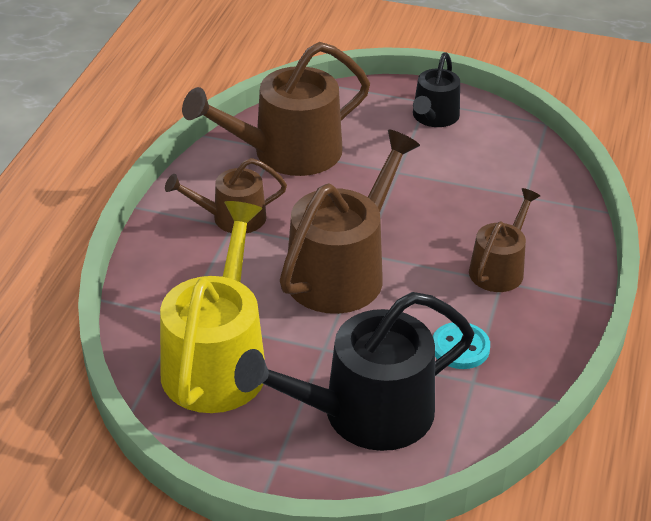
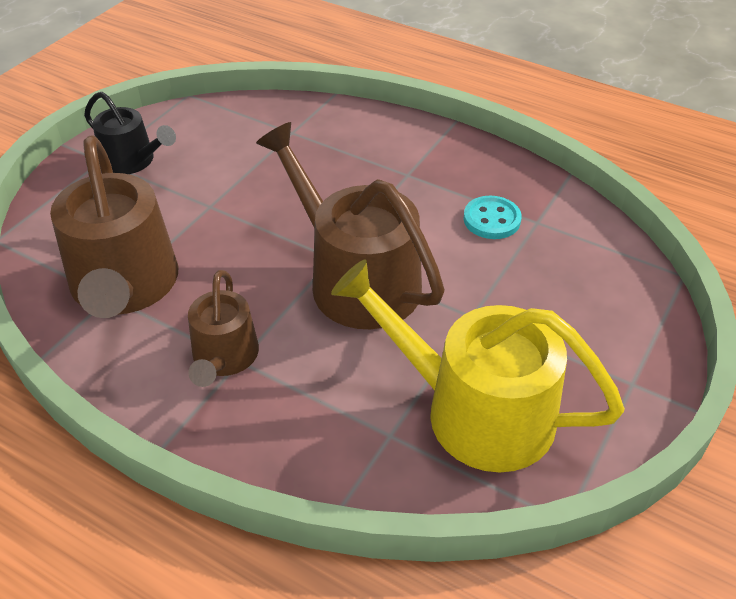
camera: 75 degrees left, 5 degrees up
(365, 413) = (570, 302): black watering can -> none
(499, 268) = (389, 171): brown watering can -> none

